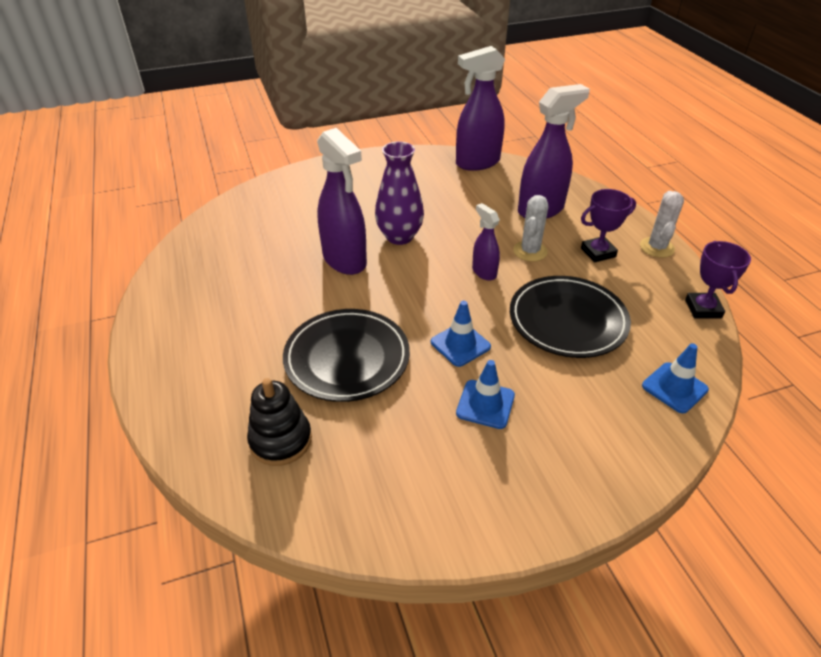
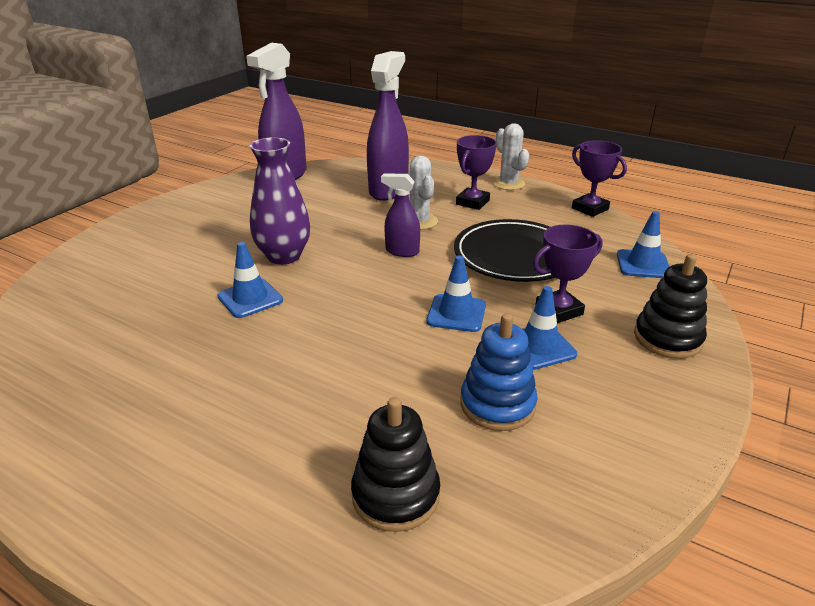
camera: 40 degrees left, 10 degrees down
(345, 260) = (250, 298): purple spray bottle -> blue traffic cone
(347, 358) = (366, 379): black plate -> none
(403, 426) = (497, 404): none -> blue stacking toy
(540, 385) = (559, 310): none -> purple trophy
(597, 460) = (667, 338): none -> black stacking toy

